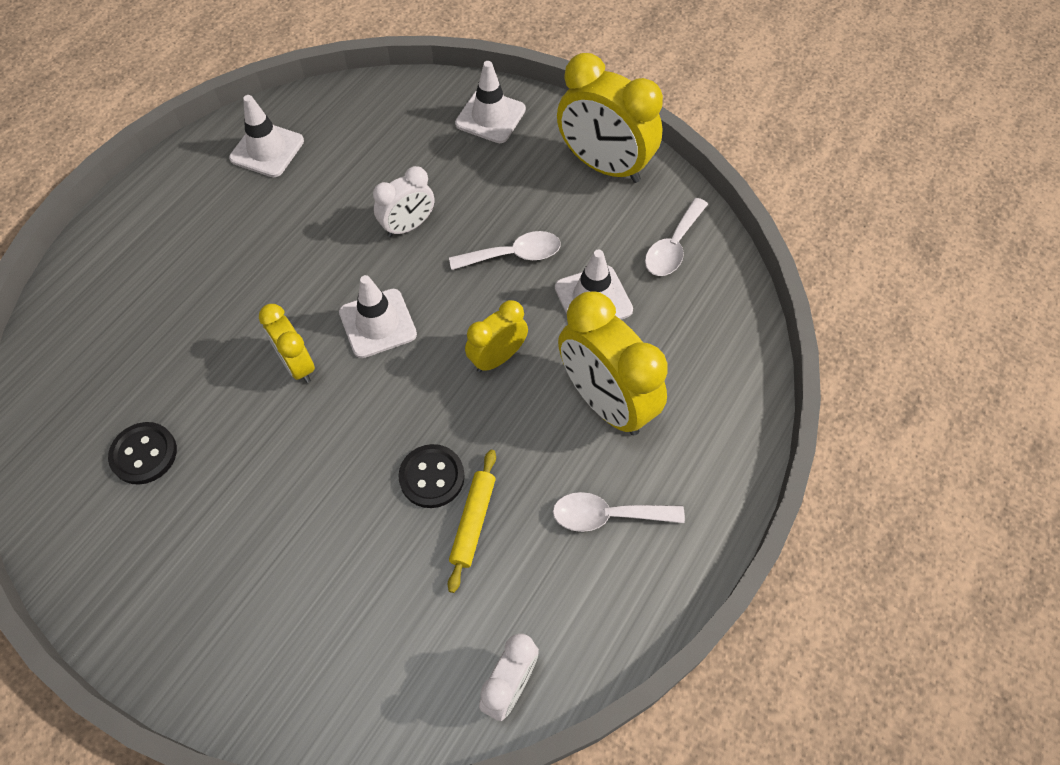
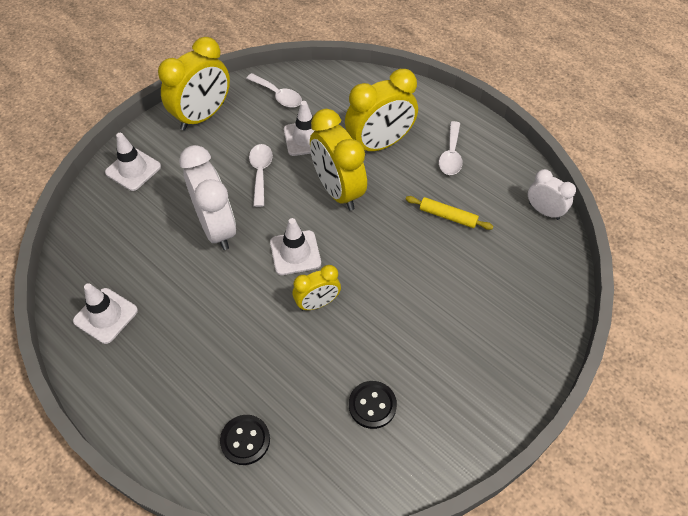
camera: 80 degrees left, 5 degrees down
(408, 226) = (217, 228): white clock -> white clock, size x1.77
(432, 477) = (415, 233): black button -> black button (245, 440)
(497, 358) = (337, 191): yellow clock -> yellow clock, size x1.77

